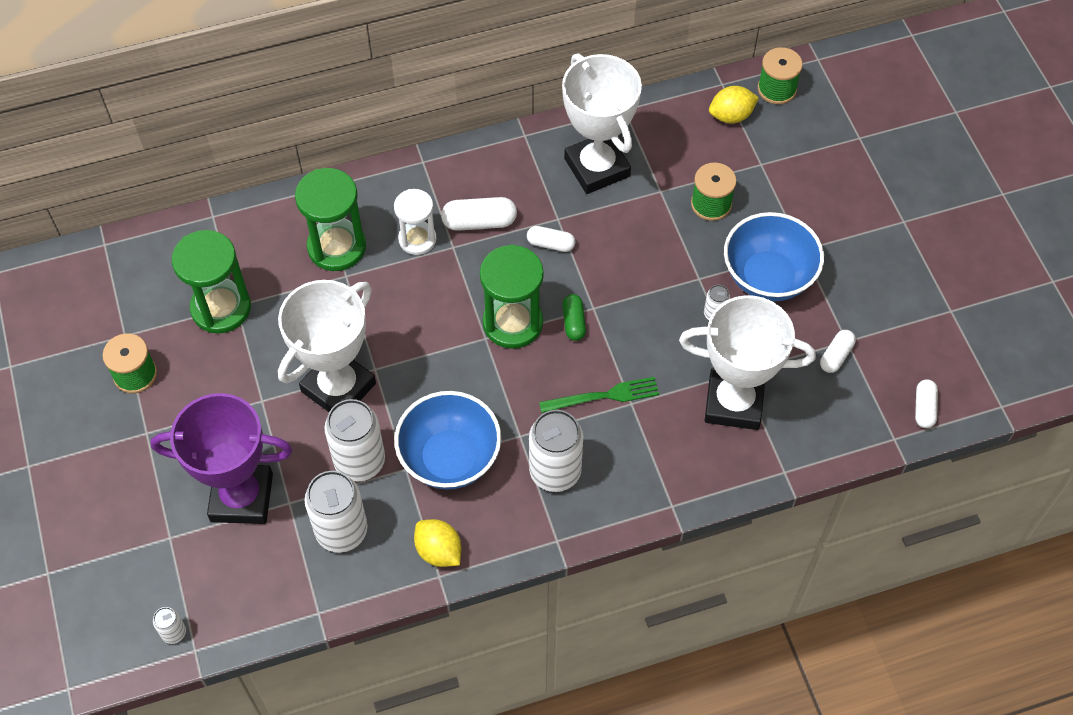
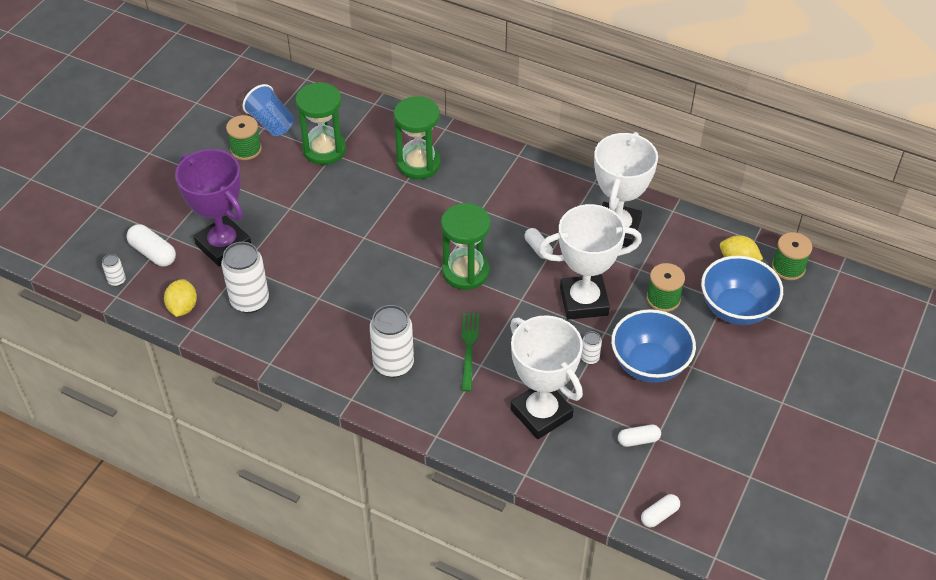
camera: 45 degrees right, 10 degrees down
(126, 323) = (271, 123): none -> blue cup
(338, 387) = (334, 232): white trophy -> white trophy (584, 301)
(360, 462) = (300, 275): white can -> none
(417, 239) = (466, 191): white hourglass -> none
(439, 551) = (284, 351): yellow lemon -> yellow lemon (182, 307)
(450, 458) = (347, 311): blue bowl -> blue bowl (736, 309)
(479, 222) = (511, 208): white capsule -> white capsule (153, 253)
(573, 322) = (500, 298): green capsule -> none
(603, 396) = (469, 348): green fork -> green fork turned 120 degrees counterclockwise

